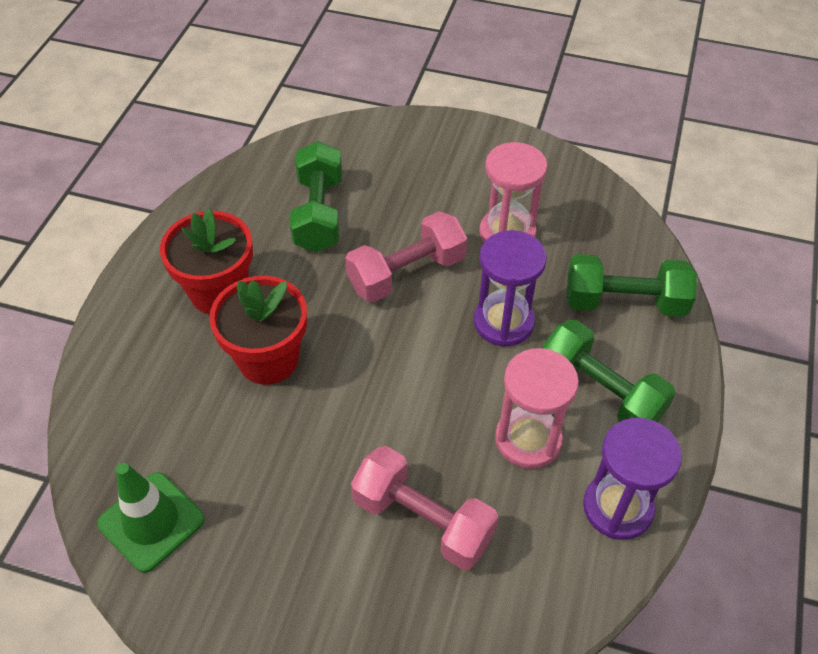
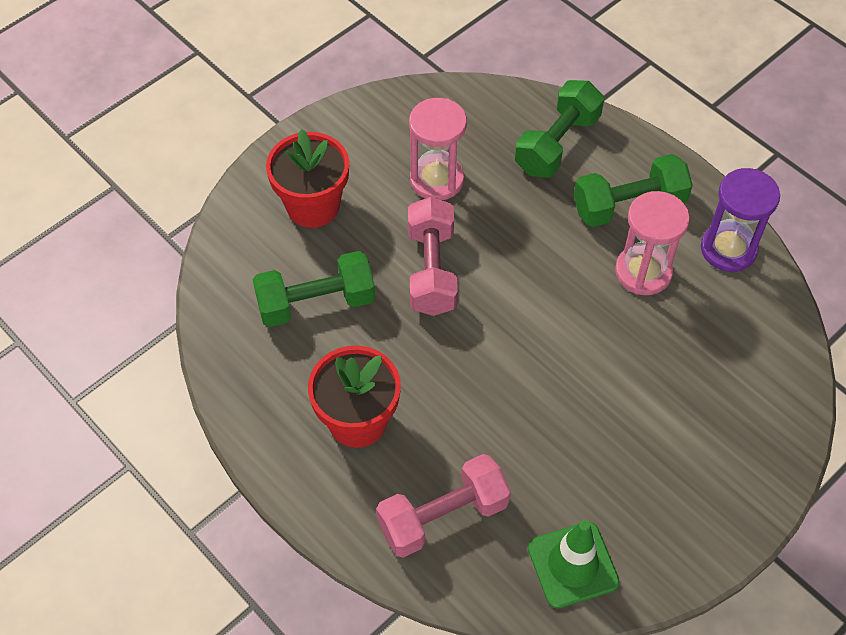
camera: 60 degrees left, 5 degrees up
(268, 359) = (459, 413): red flower pot -> red flower pot (313, 206)
(319, 213) = (316, 303): green dumbbell -> green dumbbell turned 45 degrees counterclockwise
(423, 520) = (674, 373): pink dumbbell -> pink dumbbell (443, 516)
(503, 322) = (526, 230): purple hourglass -> none

